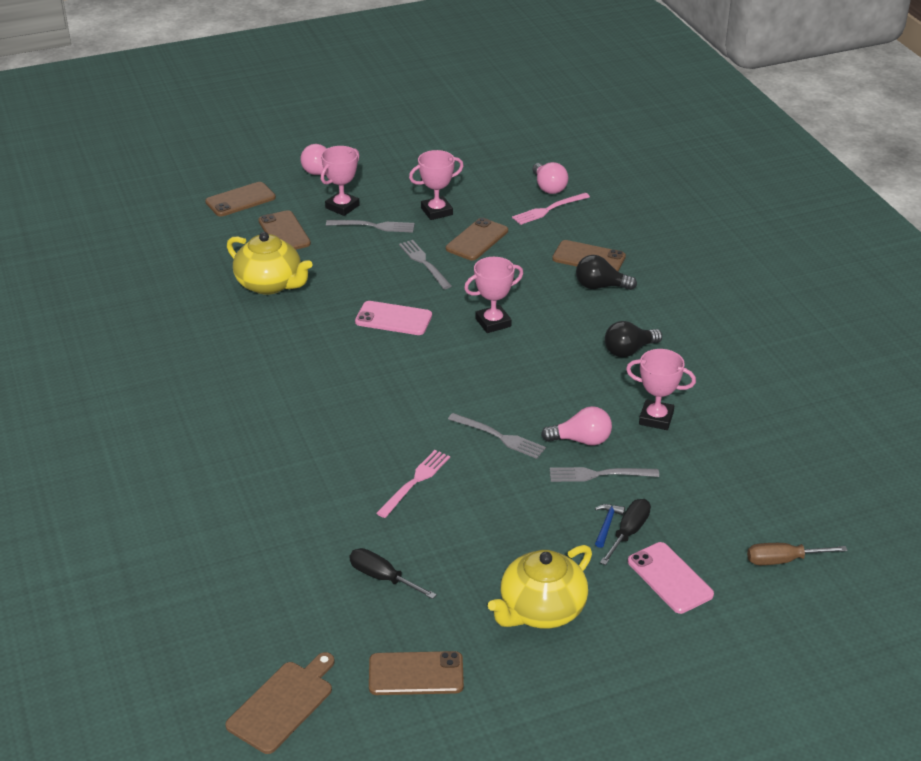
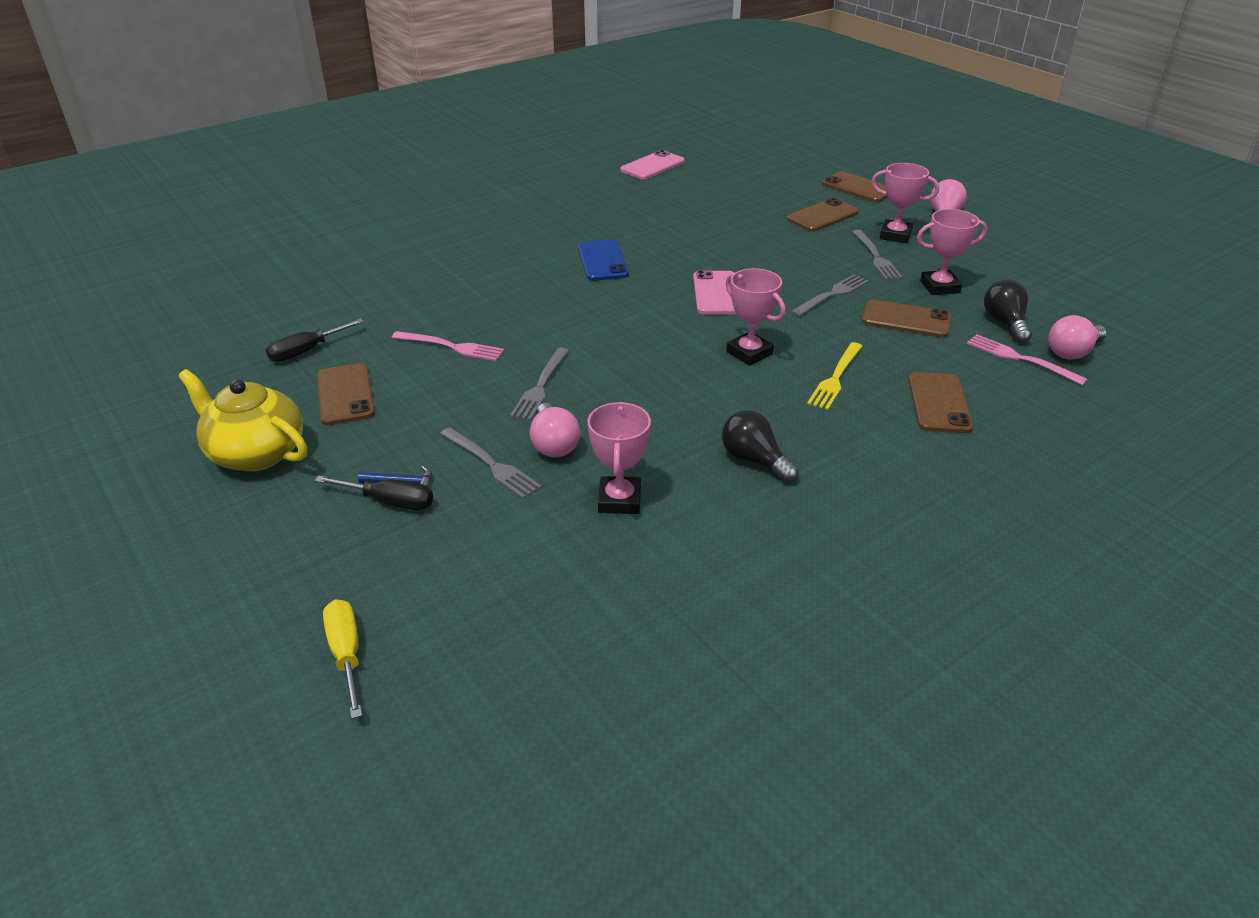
camera: 75 degrees right, 0 degrees up
(270, 284) = (731, 224): yellow teapot -> none
(283, 704) = (146, 329): brown cutting board -> none
(300, 371) = (602, 261): none -> blue phone
(382, 577) = (306, 351): black screwdriver -> black screwdriver turned 150 degrees counterclockwise
(416, 674) = (171, 389): brown phone -> brown phone (345, 394)
(436, 211) = (939, 287): pink trophy -> pink trophy turned 60 degrees counterclockwise
(543, 292) = (835, 378): none -> yellow fork
(598, 475) = (492, 465): grey fork -> grey fork turned 150 degrees clockwise
(600, 286) = (881, 420): black light bulb -> black light bulb (1005, 323)
(670, 578) = (308, 545): pink phone -> pink phone (652, 166)
(783, 560) = (346, 654): brown screwdriver -> yellow screwdriver

